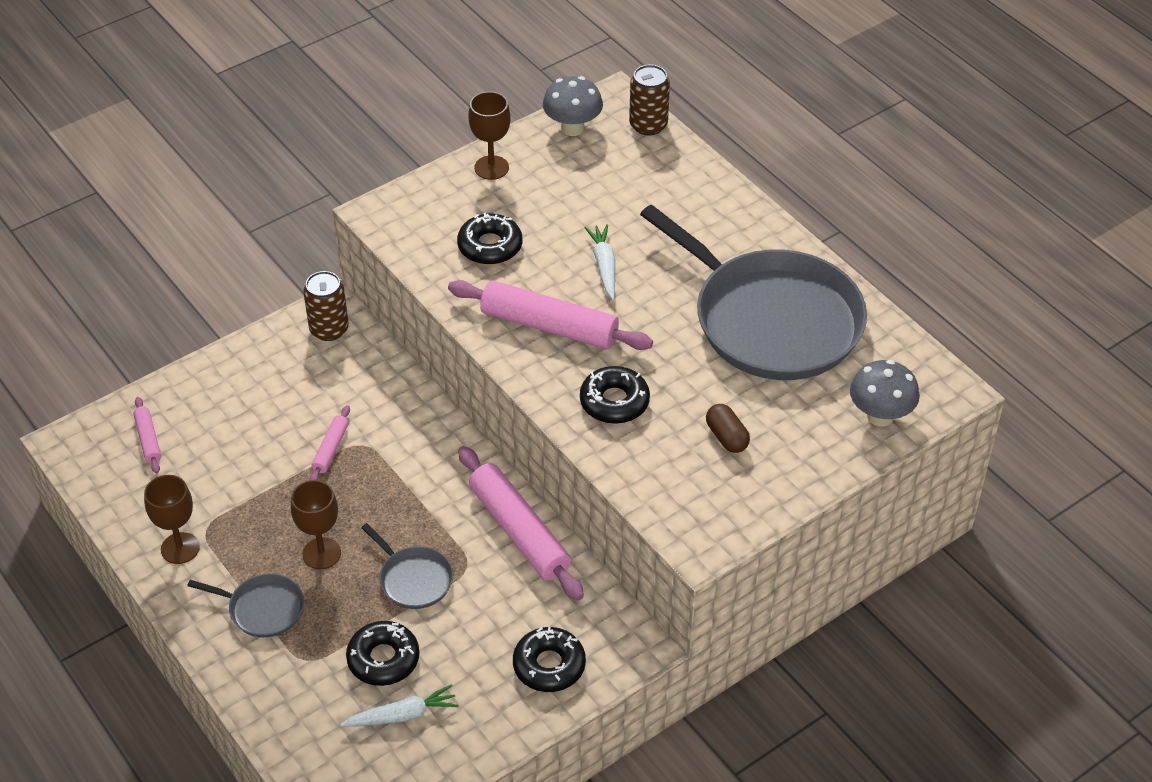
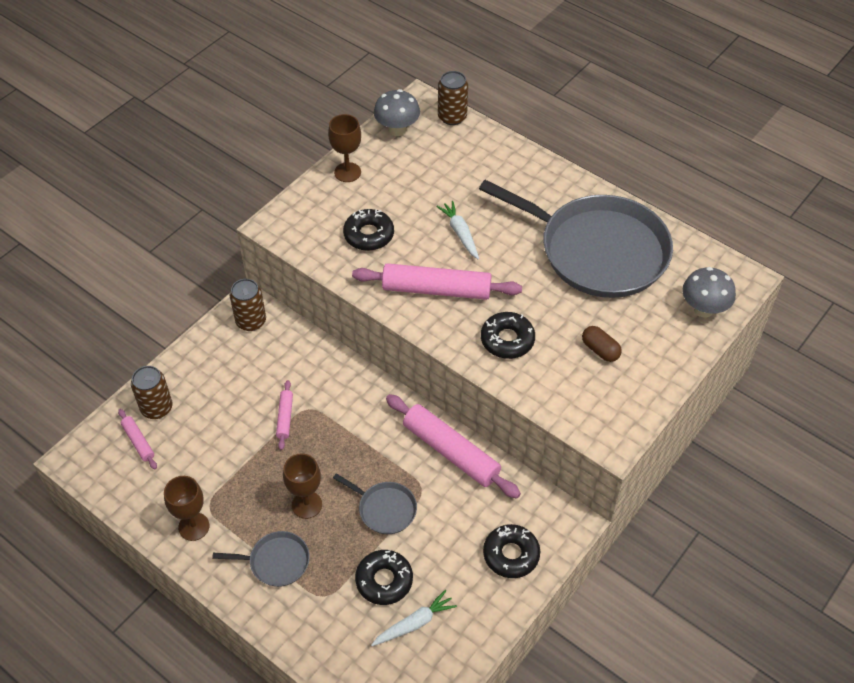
camera: 15 degrees left, 5 degrees up
(182, 406) = (157, 408): none -> brown can

